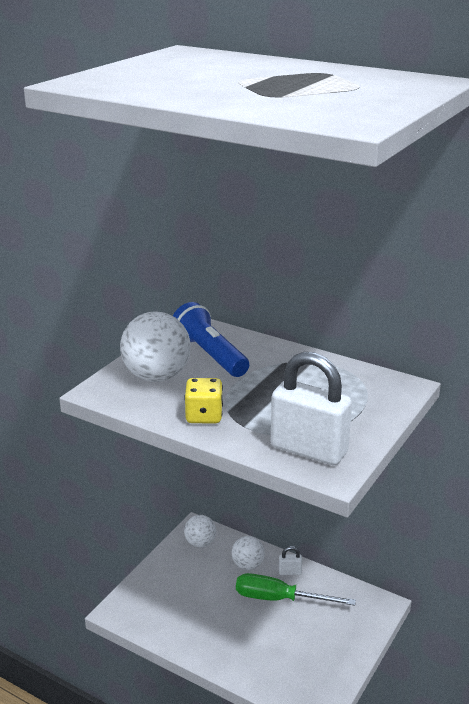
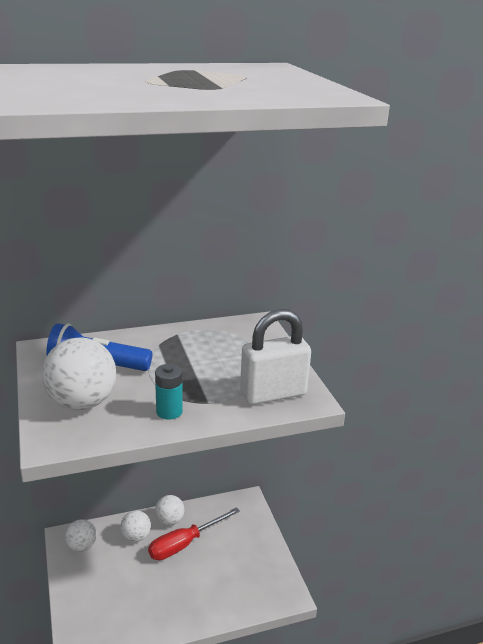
camera: 50 degrees left, 0 degrees up
(204, 416) = (169, 411): yellow dice -> turquoise battery
(279, 599) = (184, 543): green screwdriver -> red screwdriver
(290, 572) = (169, 520): white padlock -> white ball

